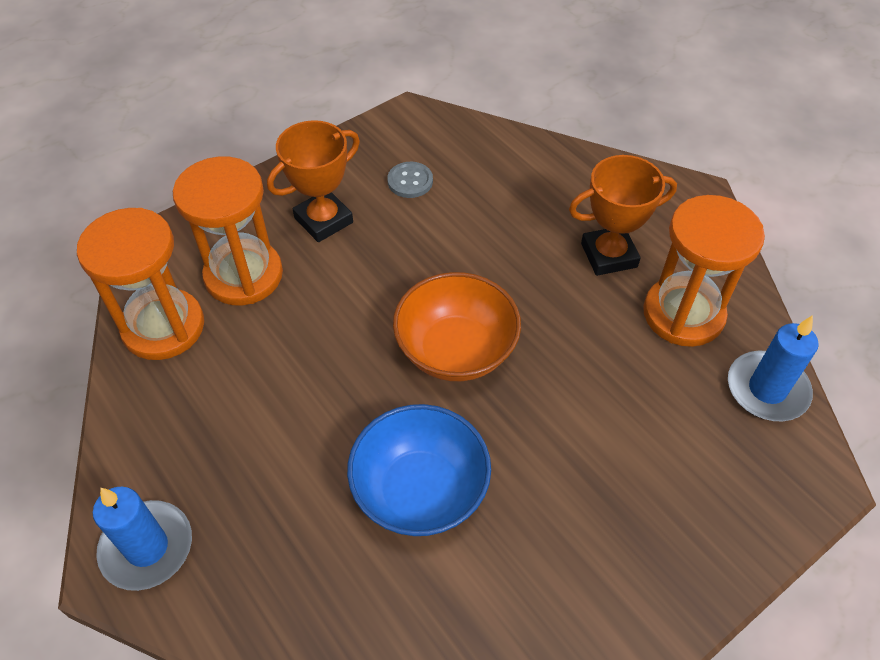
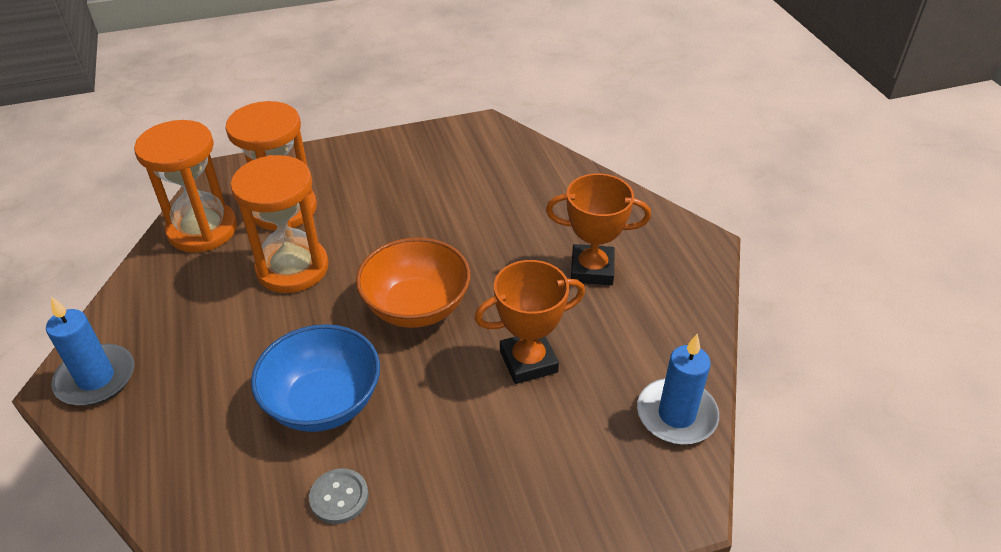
camera: 20 degrees right, 10 degrees down
(323, 220) = (368, 186): orange trophy -> orange trophy (528, 361)
(410, 181) = (454, 174): grey button -> grey button (339, 497)
(683, 314) = (632, 333): orange hourglass -> orange hourglass (292, 268)

